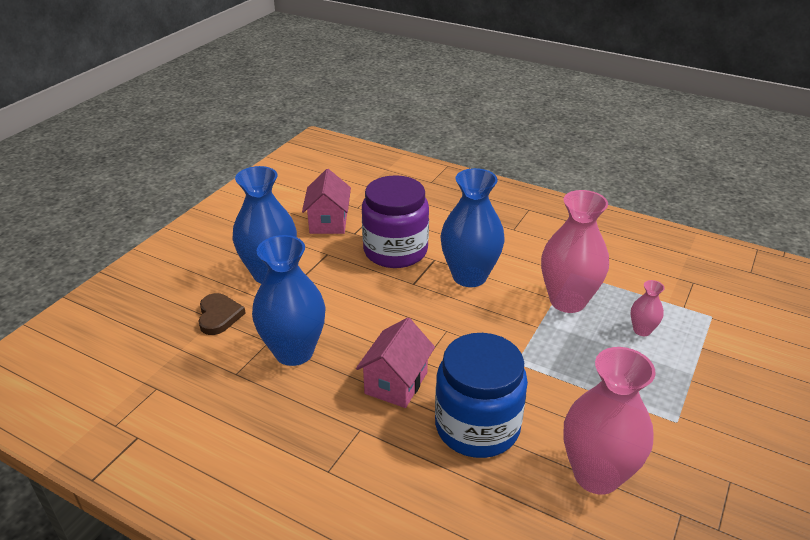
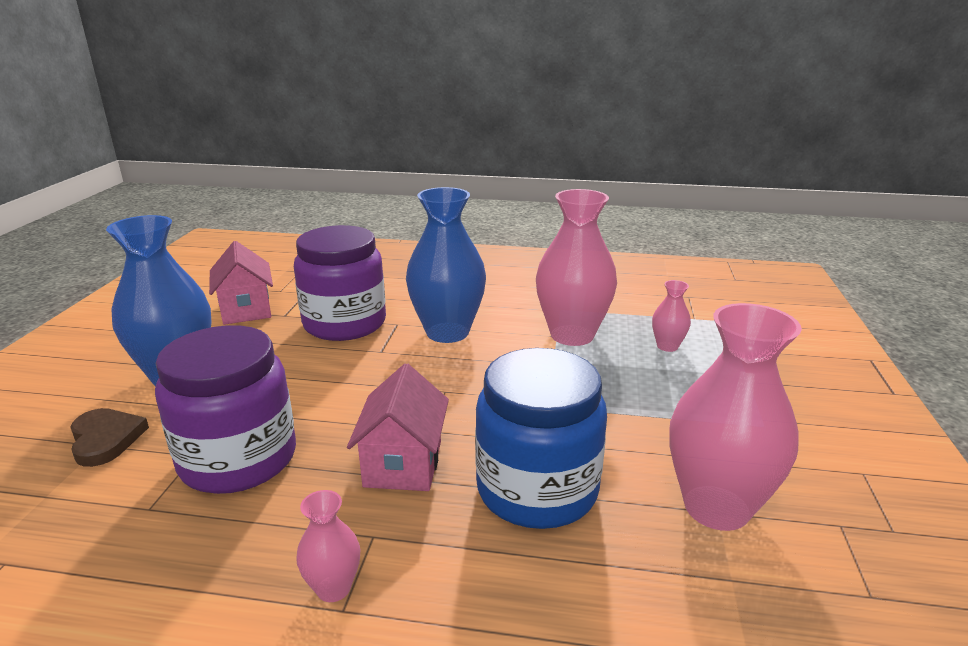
camera: 20 degrees left, 10 degrees down
(294, 352) = (238, 459): blue vase -> purple jar
(326, 456) = (333, 588): none -> pink vase

